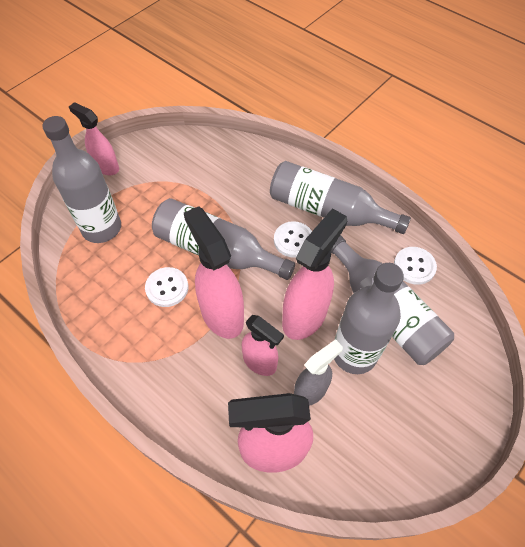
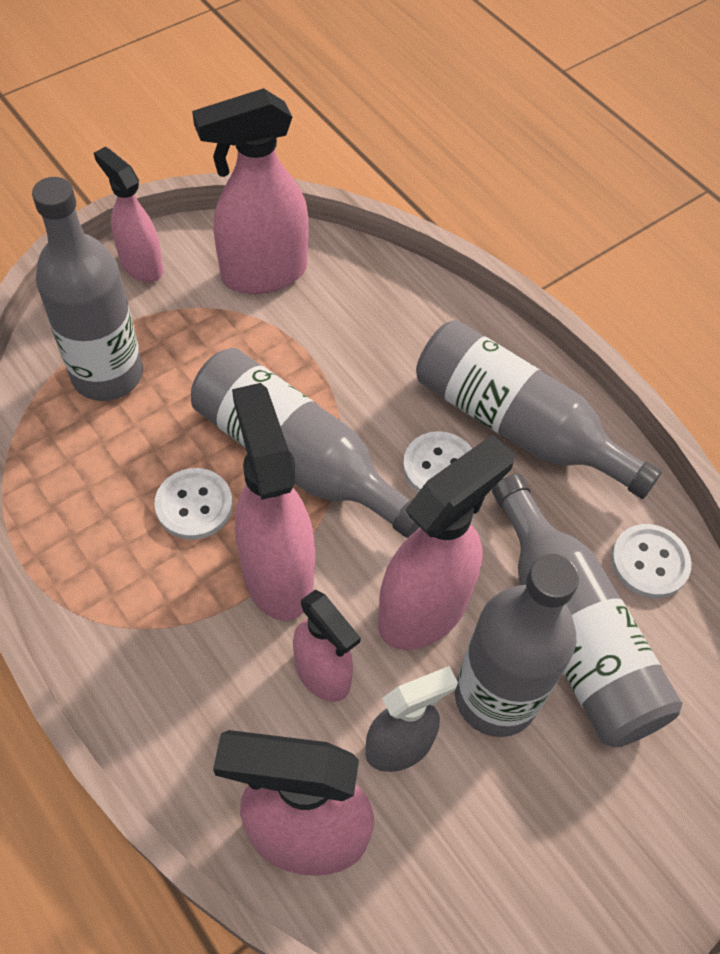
camera: 10 degrees right, 0 degrees up
(173, 159) = (263, 274): none -> pink spray bottle

